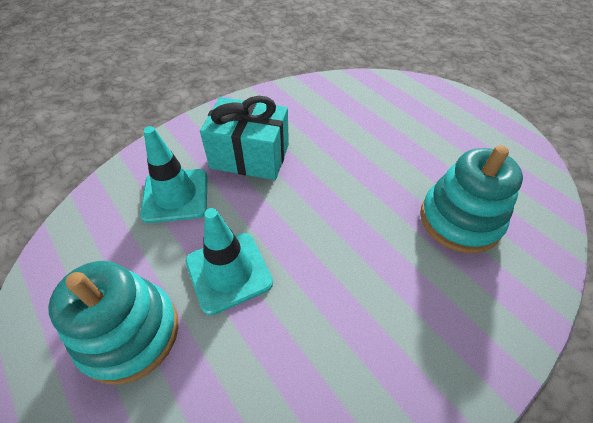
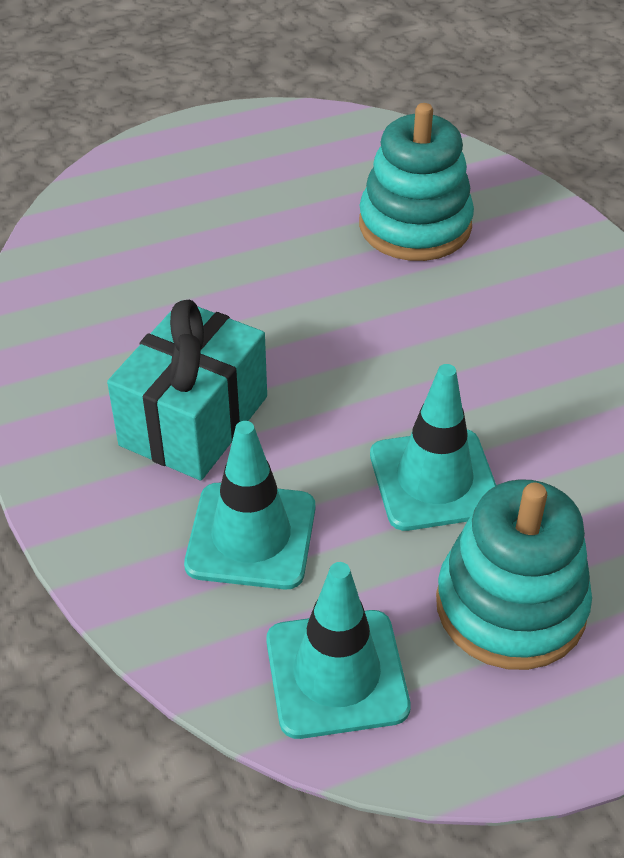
camera: 75 degrees left, 5 degrees down
(85, 250) = (336, 674): none -> turquoise traffic cone

